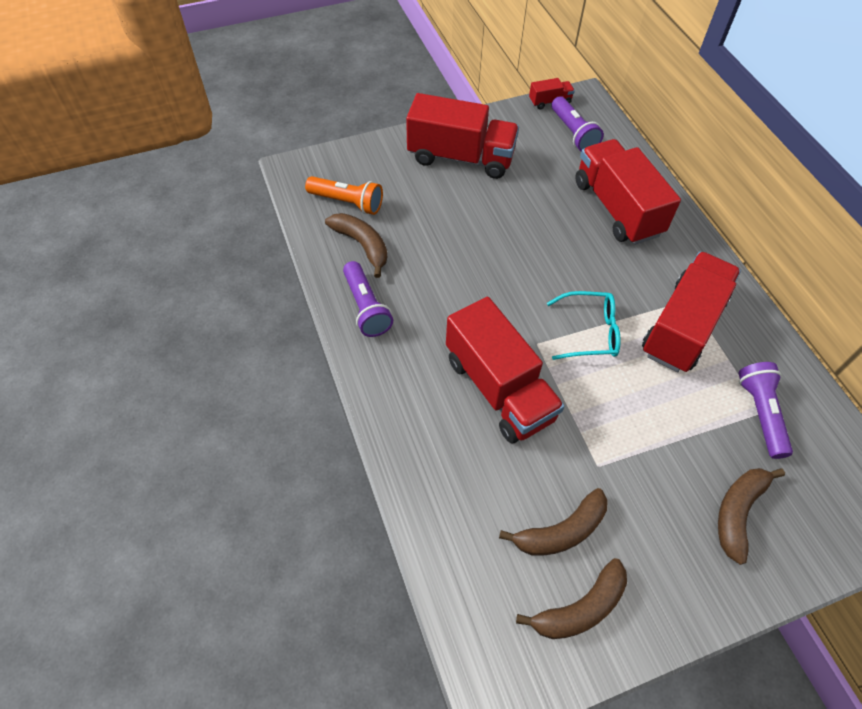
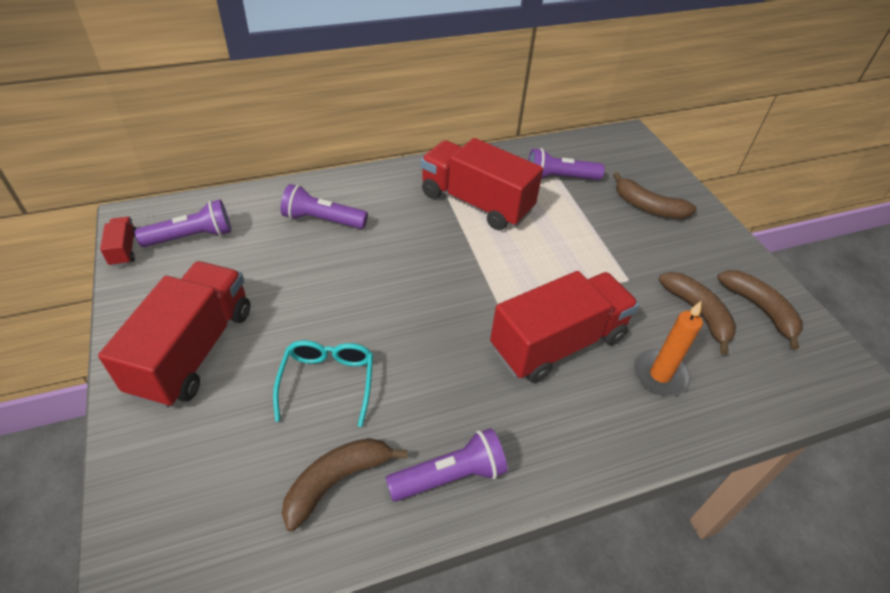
camera: 90 degrees left, 10 degrees down
(347, 202) = (243, 503): orange flashlight -> none
(472, 473) = (660, 375): none -> orange candle
(589, 332) = (483, 264): turquoise glasses -> turquoise glasses (327, 382)
(617, 208) = (322, 220): red truck -> purple flashlight

